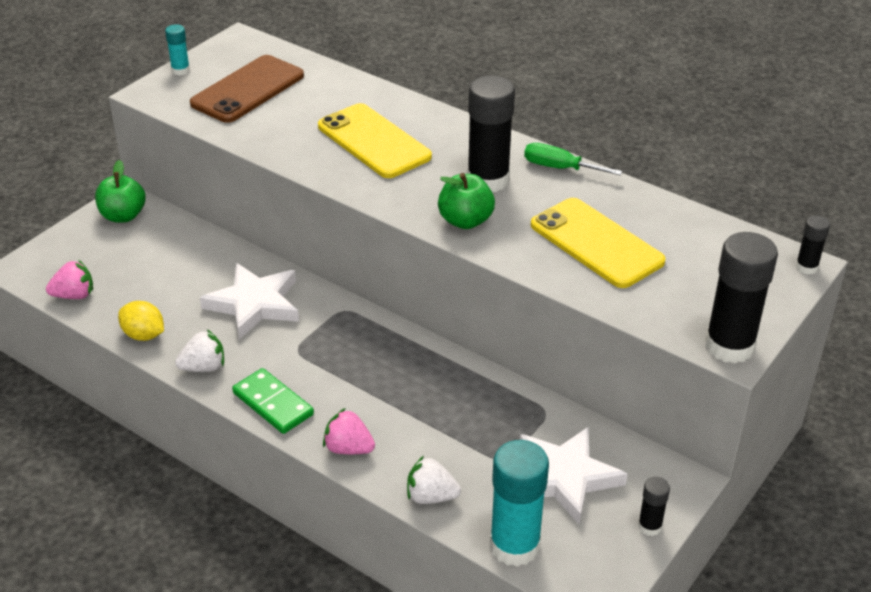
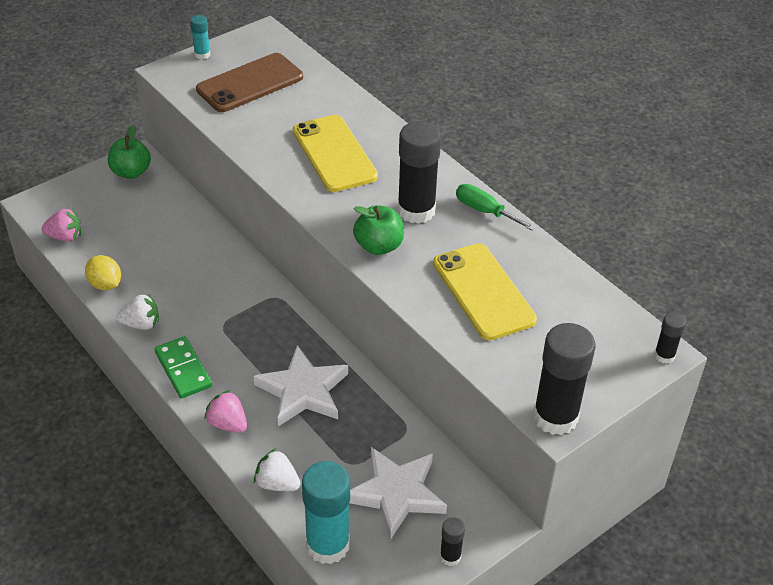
camera: 15 degrees right, 5 degrees up
(254, 304) = (204, 276): white star -> white star (303, 391)

